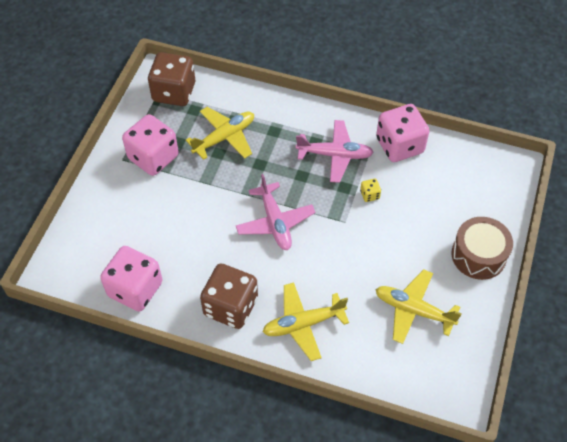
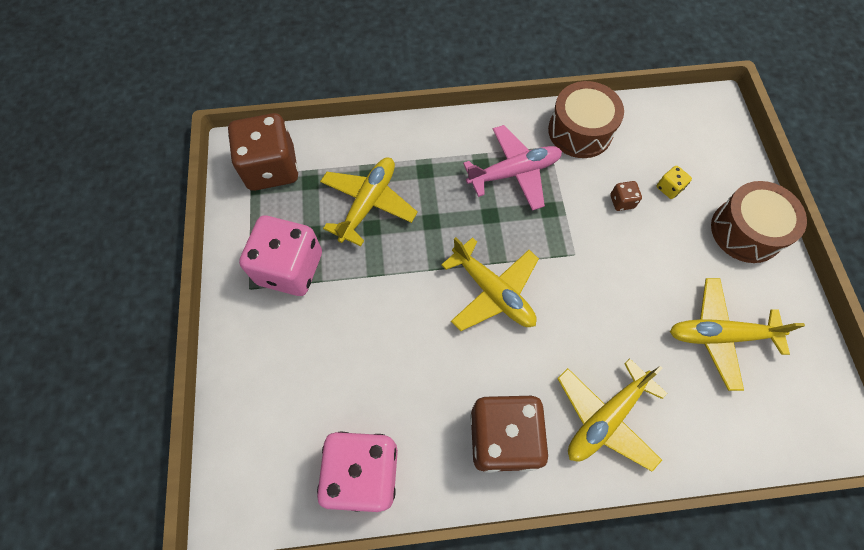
camera: 25 degrees left, 10 degrees up
(275, 222) = (493, 292): pink plane -> yellow plane
(369, 195) = (583, 207): yellow dice -> yellow dice (669, 188)
(399, 145) = (580, 131): pink dice -> brown drum
(400, 202) = (622, 201): none -> brown dice

